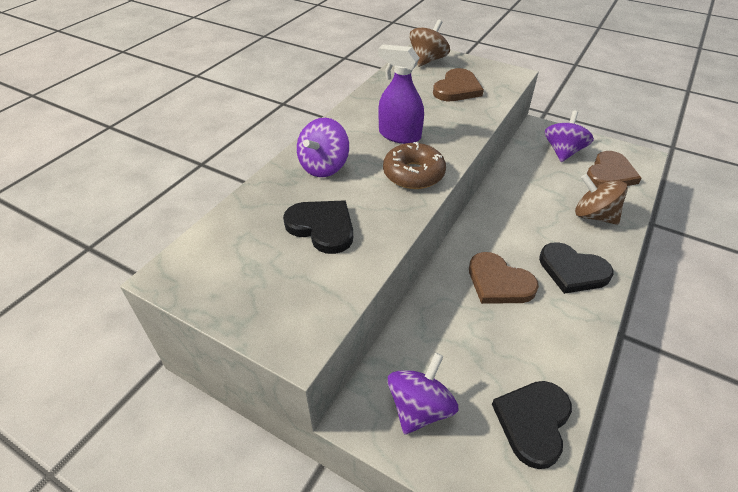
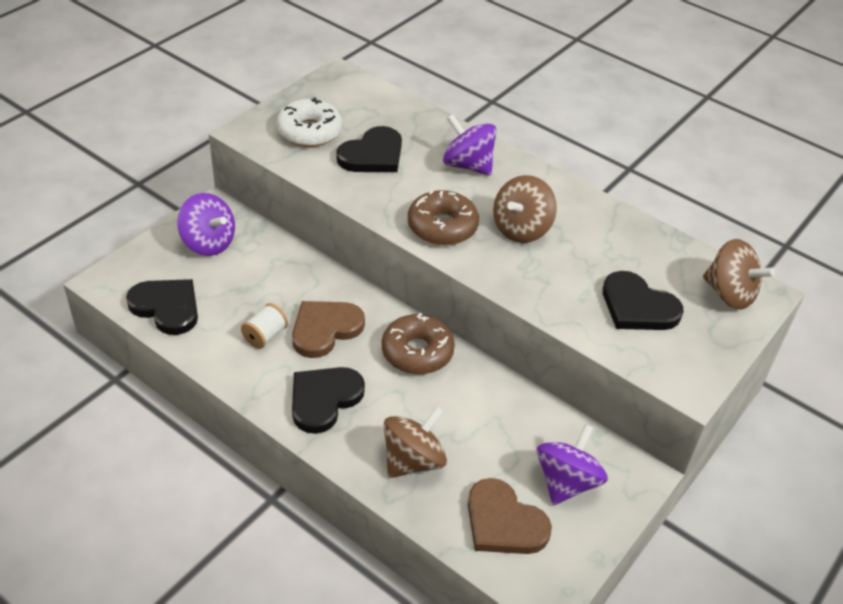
camera: 95 degrees right, 0 degrees up
(288, 284) = (309, 131): none -> white donut
(399, 135) = (521, 229): purple spray bottle -> brown spinning top
(457, 89) = (637, 306): brown heart -> black heart
(495, 224) = (417, 352): none -> brown donut
(527, 324) = (265, 336): none -> white spool
(563, 152) = (566, 482): purple spinning top -> purple spinning top turned 90 degrees counterclockwise

